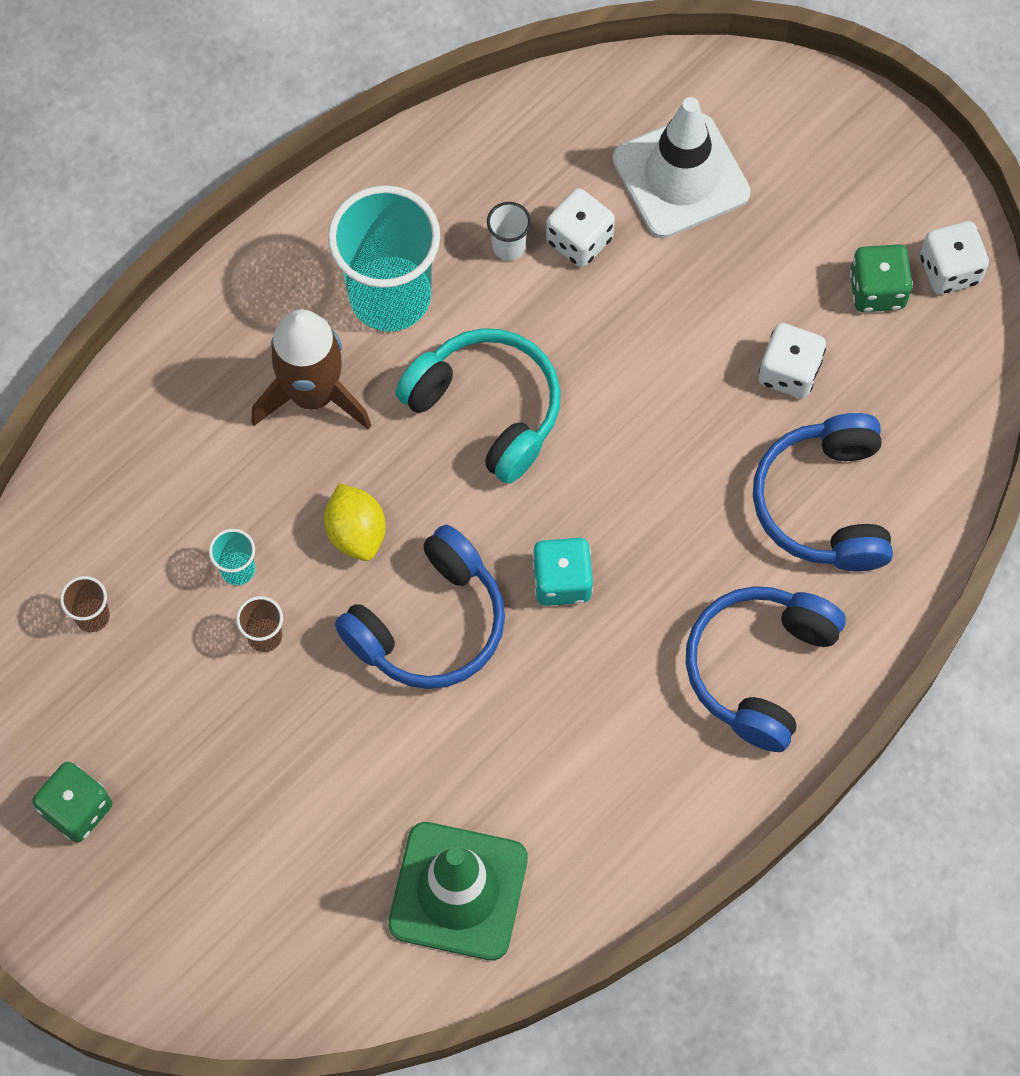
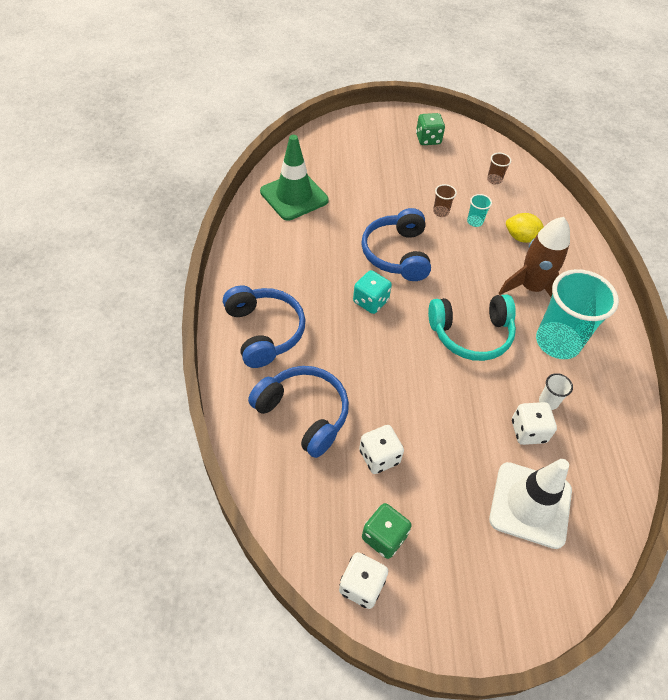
camera: 130 degrees right, 15 degrees down
(356, 532) = (456, 260): yellow lemon -> yellow lemon (521, 238)

